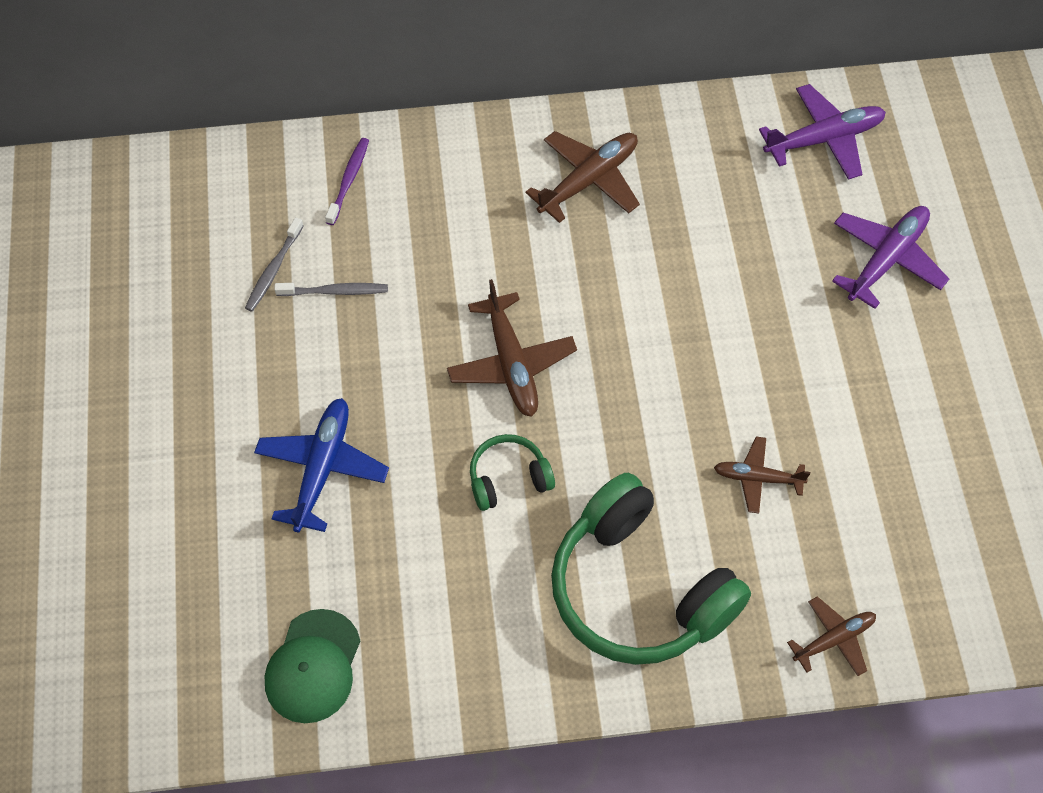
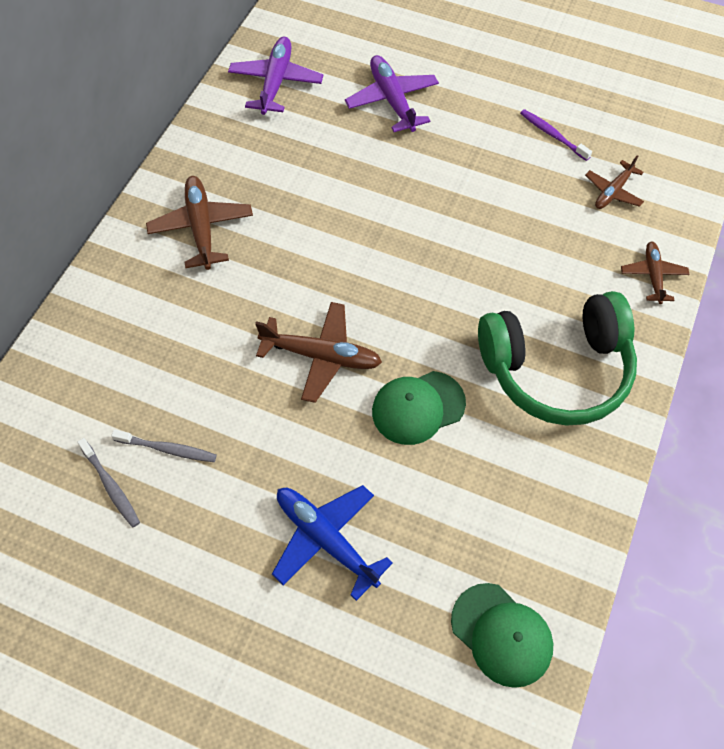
camera: 60 degrees left, 0 degrees up
(334, 291) = (167, 449): grey toothbrush -> grey toothbrush turned 75 degrees clockwise
(348, 181) = (70, 387): purple toothbrush -> purple toothbrush (553, 135)
(508, 478) = (418, 407): green headphones -> green cap
(758, 478) = (510, 254): brown plane -> brown plane (613, 191)

